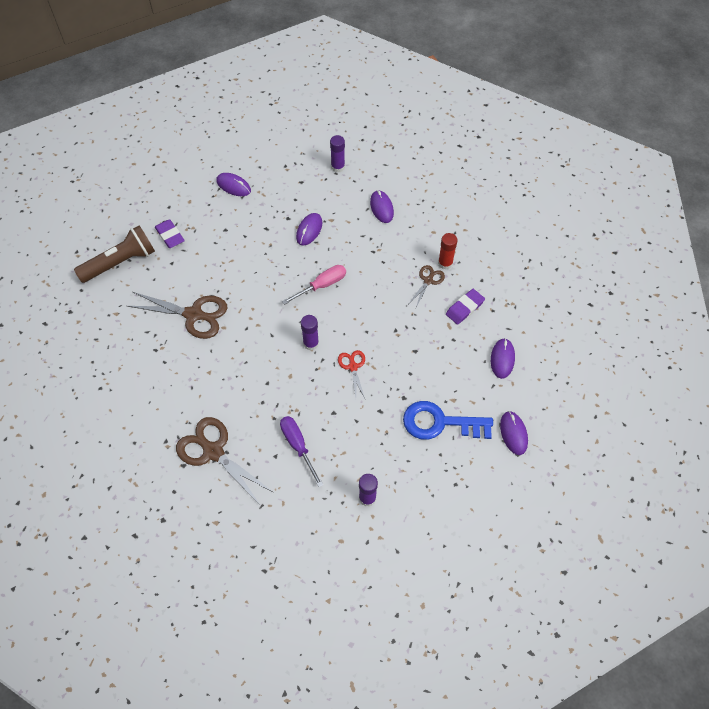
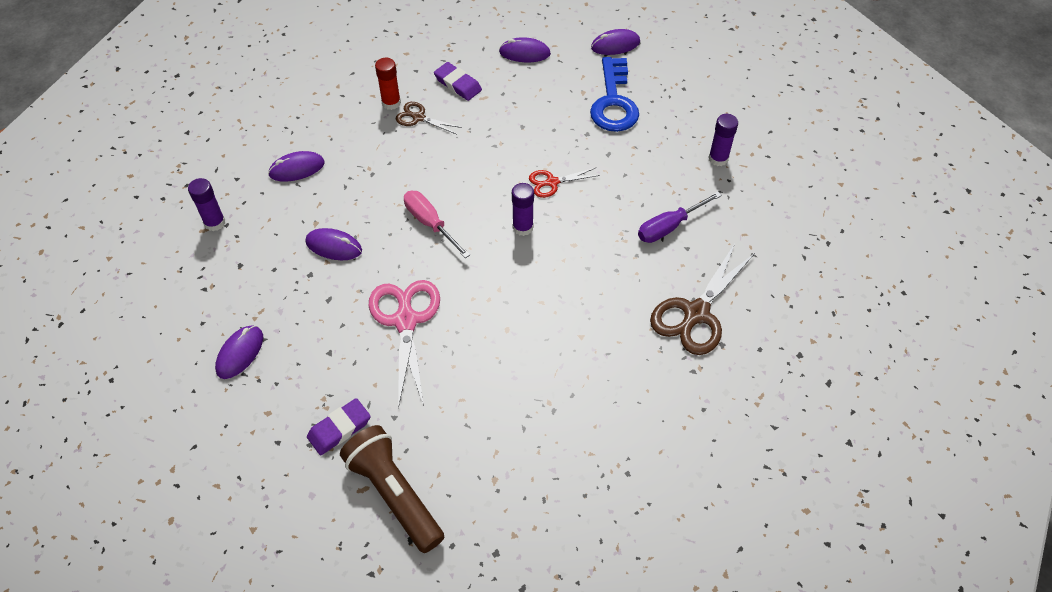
camera: 95 degrees left, 5 degrees down
(194, 315) = (489, 369): brown scissors -> none
(241, 270) = (405, 320): none -> pink scissors

